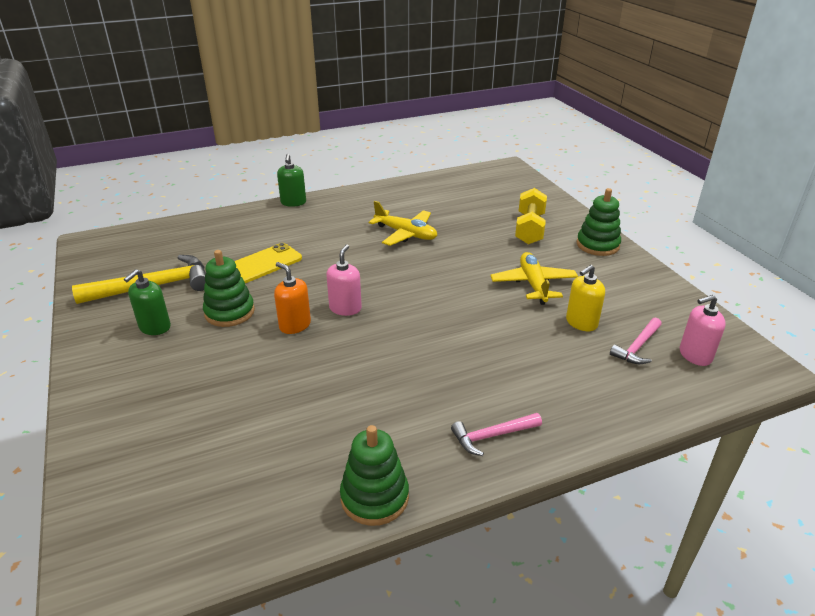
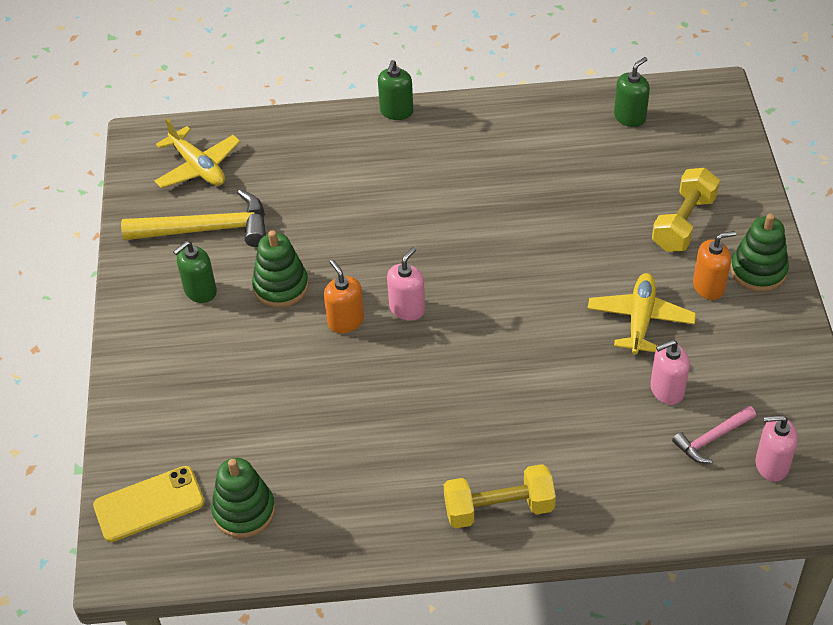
camera: 20 degrees right, 15 degrees up
(263, 264) = (333, 218): yellow phone -> yellow phone (149, 504)
(374, 497) = (364, 543): green stacking toy -> green stacking toy (244, 511)
(406, 234) = (519, 200): yellow plane -> yellow plane (198, 167)
(460, 185) = (629, 117): none -> green soap dispenser
(492, 436) = (499, 508): pink hammer -> yellow dumbbell
(570, 258) = (708, 286): none -> orange soap dispenser
(581, 323) = (666, 390): yellow soap dispenser -> pink soap dispenser

